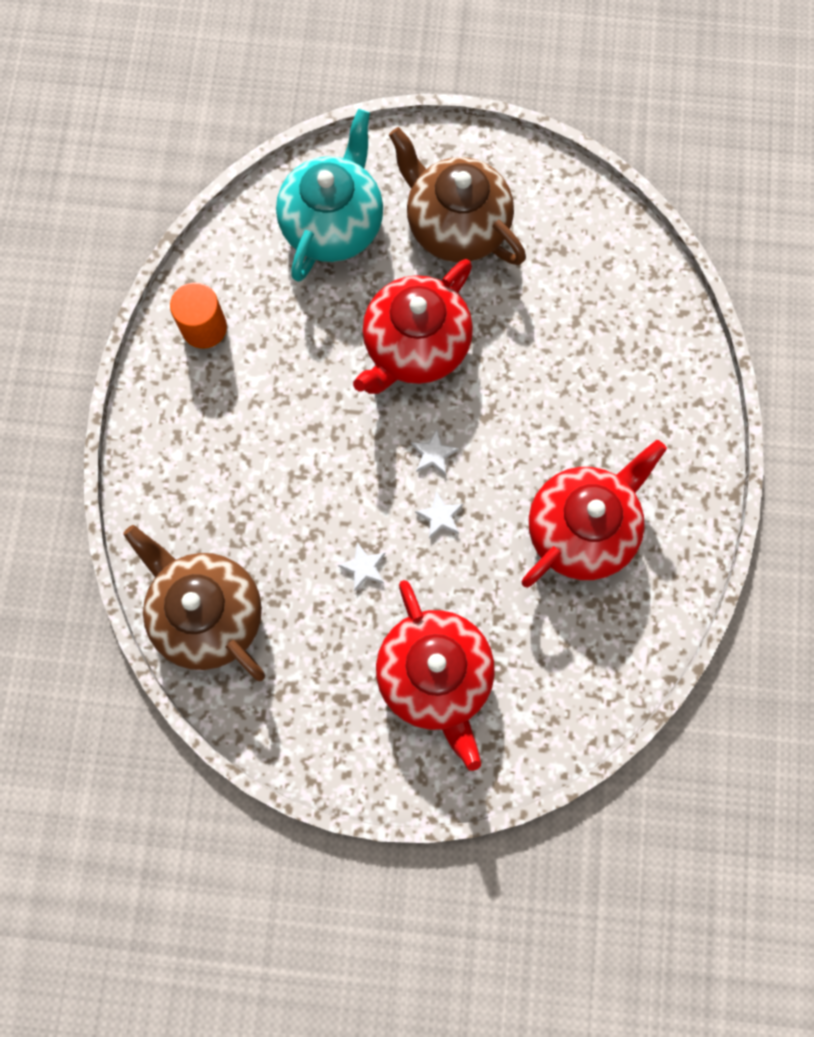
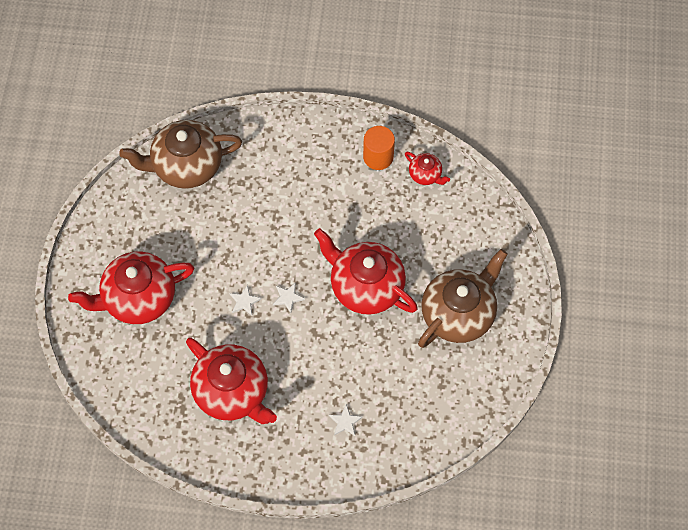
camera: 90 degrees right, 10 degrees down
(207, 614) = (186, 166): brown teapot -> brown teapot turned 150 degrees counterclockwise
(237, 263) = (425, 174): none -> red teapot
(333, 224) = (457, 233): turquoise teapot -> none
(363, 567) = (212, 255): white star -> white star (345, 422)

